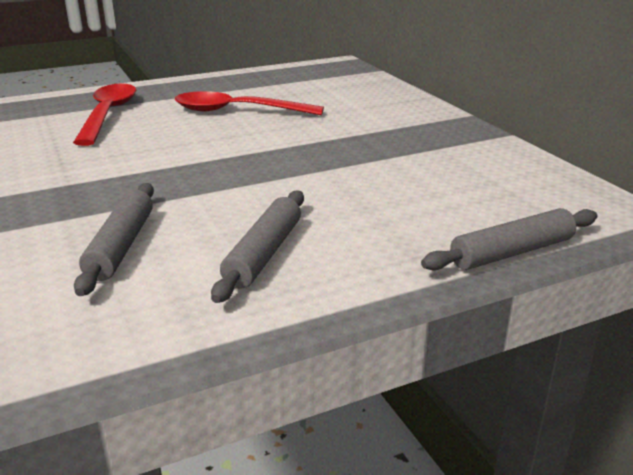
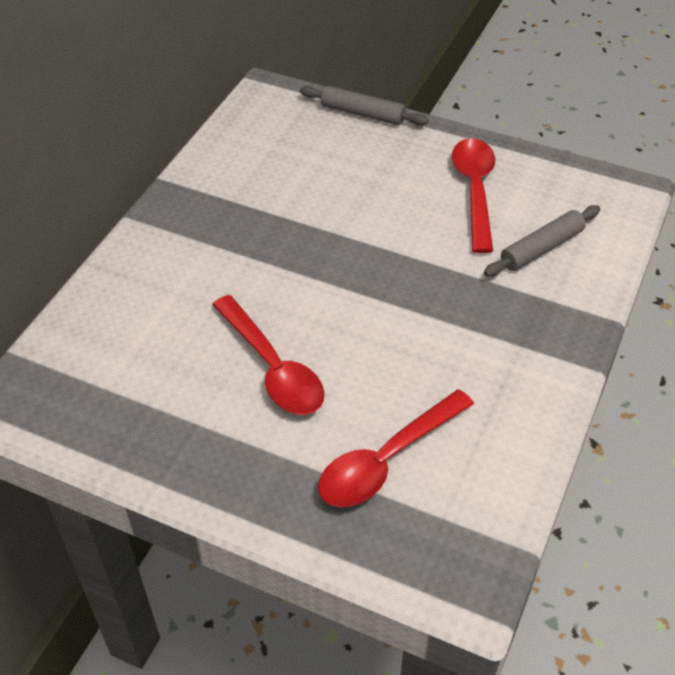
camera: 130 degrees left, 20 degrees up
(264, 254) = (474, 191): grey rolling pin -> red spoon

